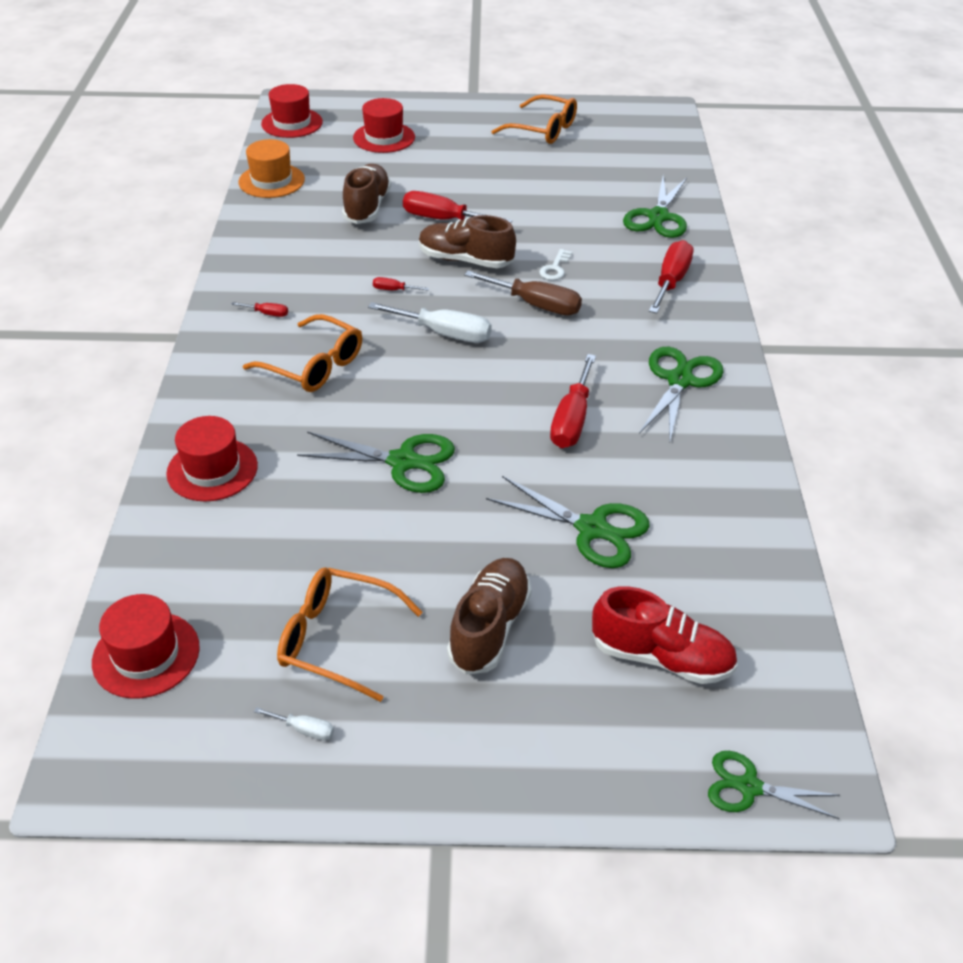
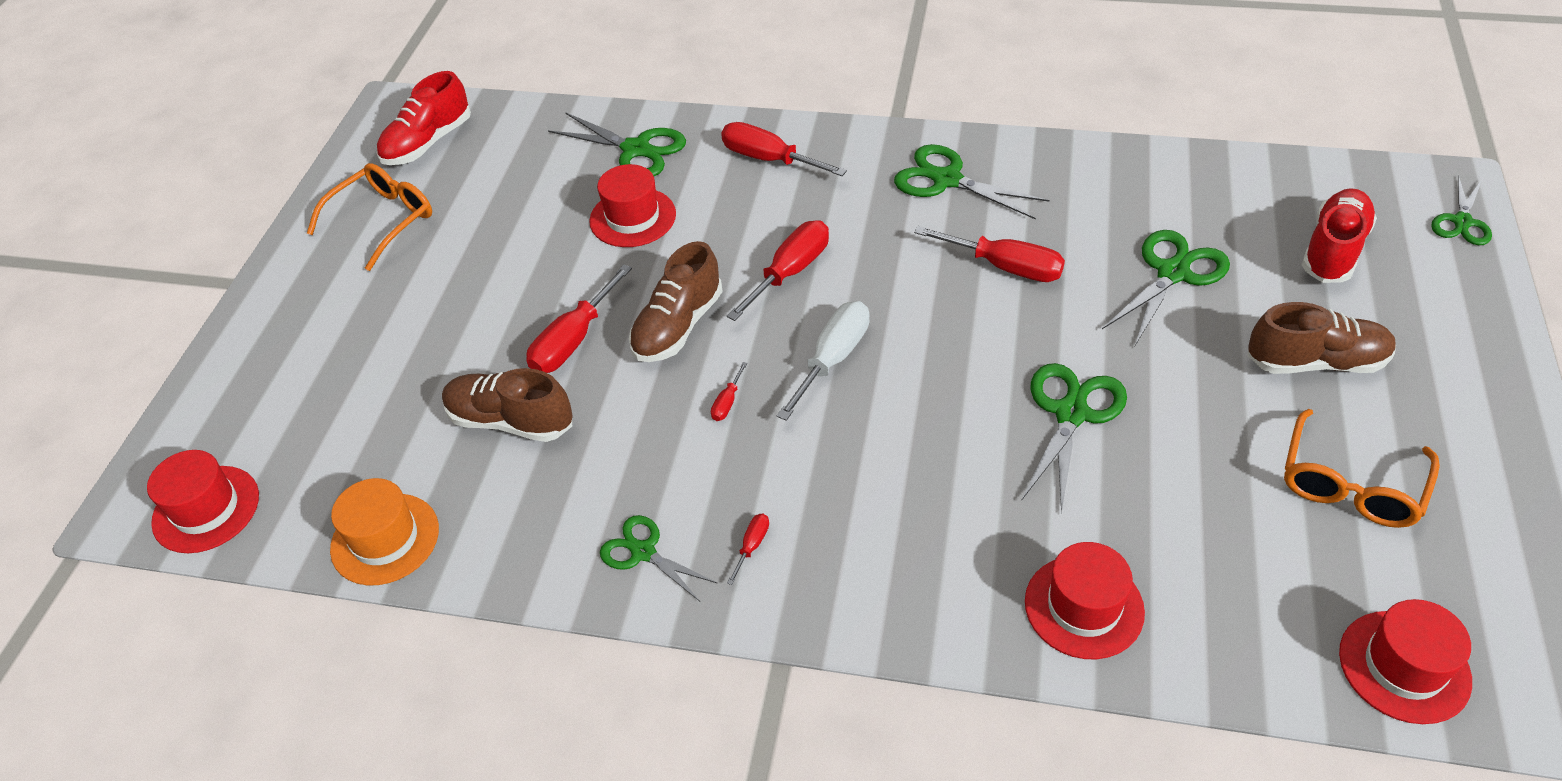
camera: 75 degrees left, 5 degrees up
(262, 271) = (643, 552): none -> green scissors
(304, 729) = (1475, 515): white screwdriver -> none
(314, 365) = (879, 493): orange glasses -> none
(384, 138) = (317, 391): red hat -> red hat (633, 217)
(489, 627) = (1315, 362): brown shoe -> brown shoe turned 150 degrees clockwise
(536, 305) = (790, 272): brown screwdriver -> red screwdriver
(555, 268) = (718, 247): white key -> none
(631, 131) = (428, 143): none -> red shoe

